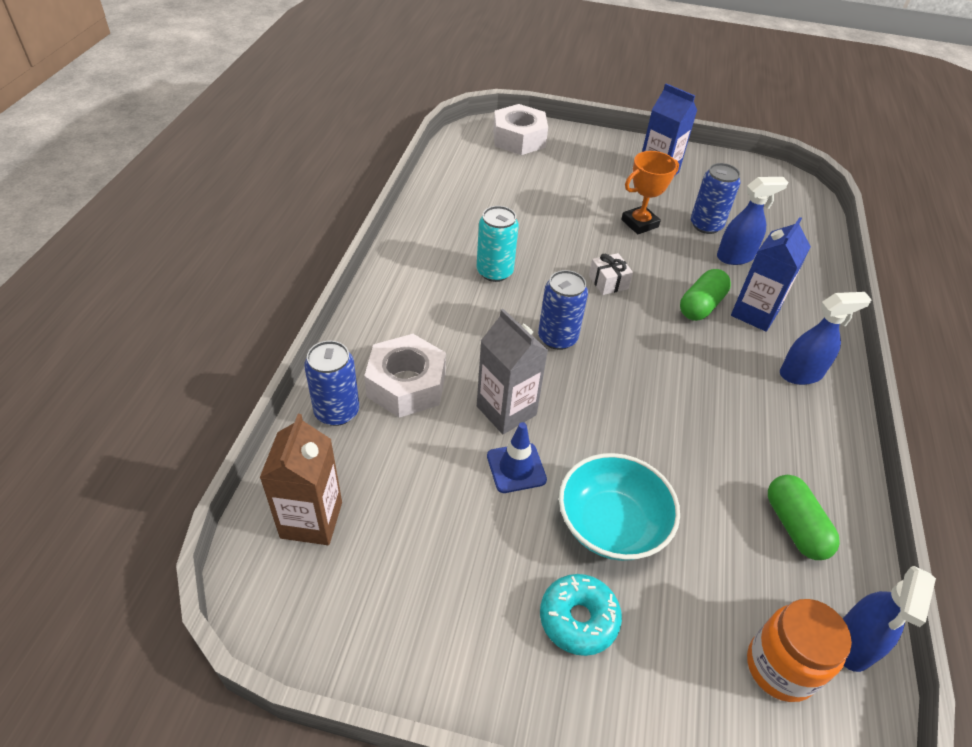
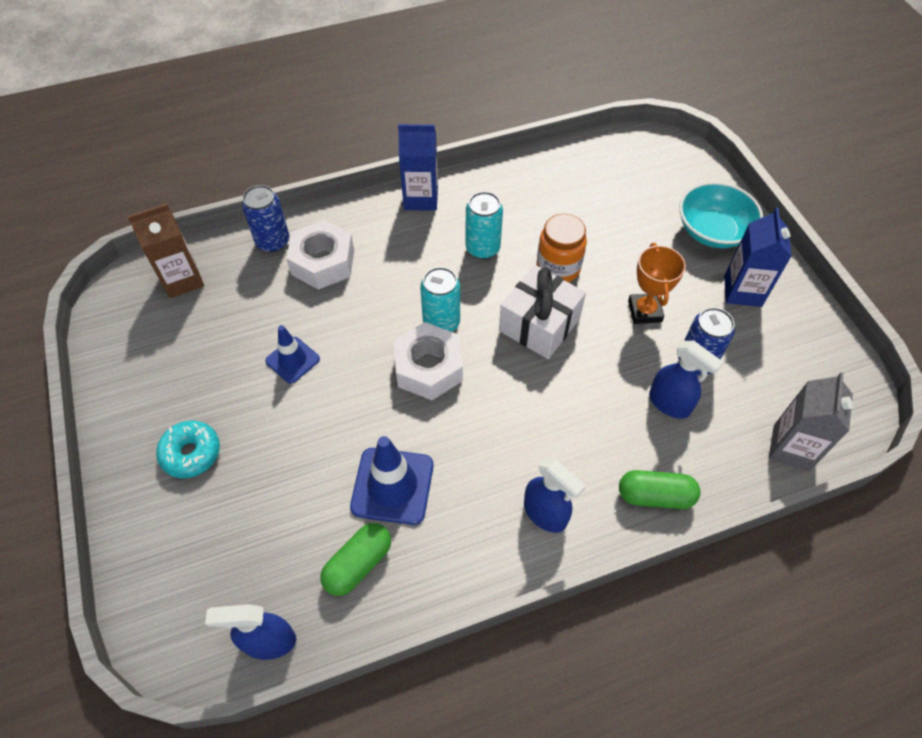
camera: 60 degrees right, 10 degrees up
(506, 410) = (341, 328): grey carton -> grey carton (791, 447)
(519, 139) = (678, 173): white nut -> white nut (428, 368)
(557, 338) = (441, 322): blue can -> turquoise can
(608, 282) = (539, 324): white gift -> white gift, size x1.99
(611, 524) = (280, 439): turquoise bowl -> turquoise bowl (712, 231)
(639, 223) = (644, 311): orange trophy -> orange trophy turned 60 degrees clockwise
(701, 305) = (570, 403): green capsule -> green capsule (655, 496)
(720, 459) = (392, 486): none -> blue traffic cone
(754, 313) = (598, 448): blue carton -> blue carton (421, 198)
(780, 667) = (221, 594): orange jar -> orange jar (558, 268)

